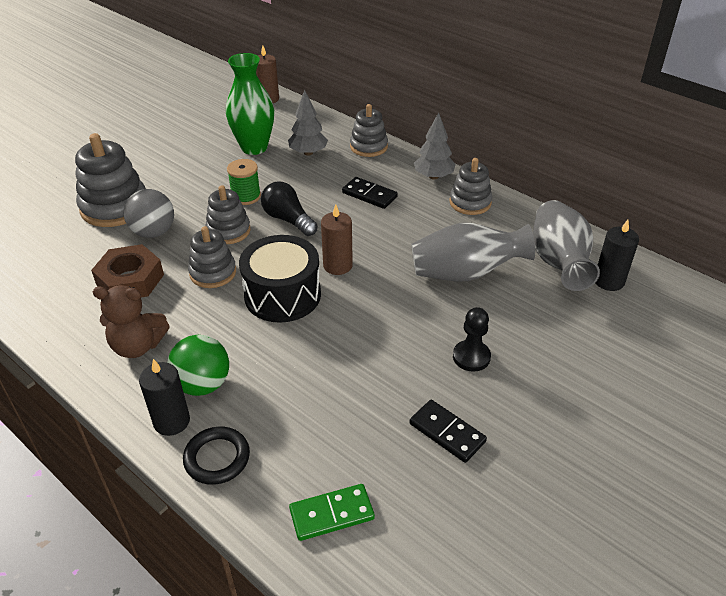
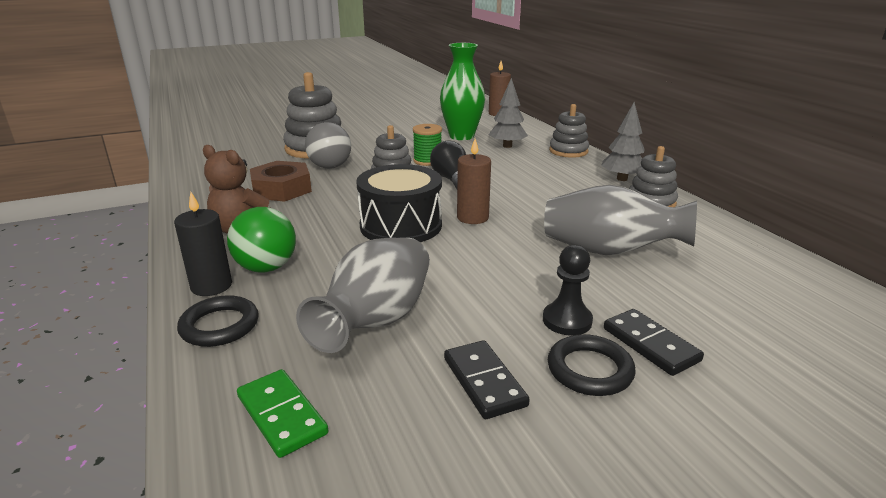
camera: 25 degrees right, 15 degrees down
(213, 273) = (353, 199): grey stacking toy -> none
(332, 514) = (281, 415): green domino -> green domino turned 45 degrees clockwise
(369, 195) = (544, 179): black domino -> black domino (650, 344)
(507, 396) = (589, 370): none -> black ring
(558, 262) = (735, 267): grey vase -> grey vase (376, 321)
(609, 281) = (800, 298): black candle -> none

